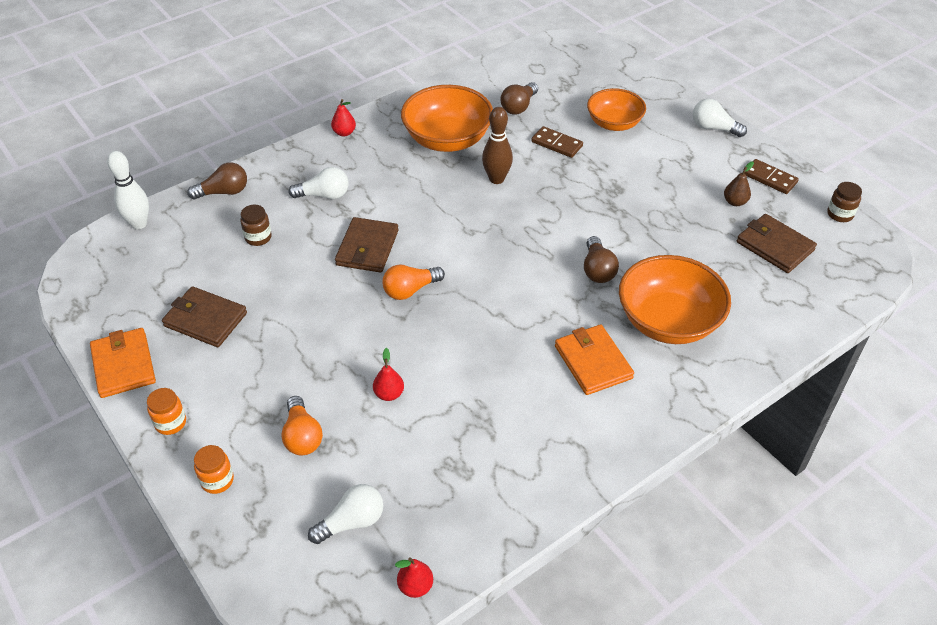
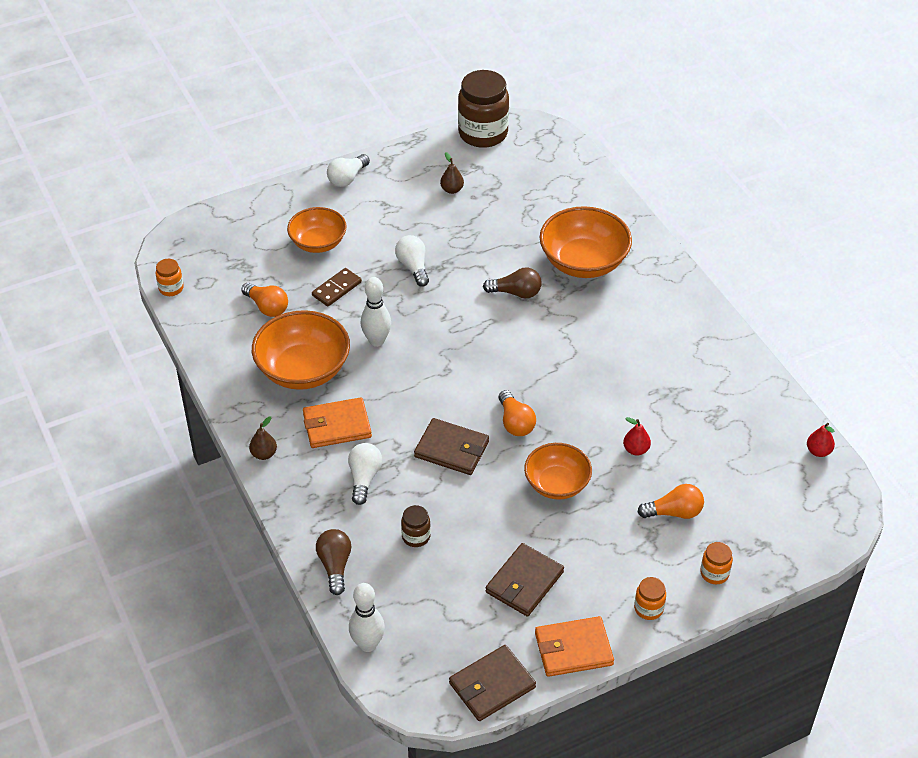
camera: 80 degrees left, 0 degrees up
(332, 331) = (557, 484): none -> orange bowl
(344, 133) = (264, 454): red pear -> brown pear
(351, 522) = (761, 485): white light bulb -> white light bulb (413, 267)
(496, 179) = (376, 341): brown bowling pin -> white bowling pin
(519, 106) = (267, 307): brown light bulb -> orange light bulb
(523, 52) = (171, 288): none -> orange jar
(593, 362) = (620, 315): orange wallet -> orange wallet (337, 426)
(770, 178) = (427, 161): brown domino -> none
(774, 246) = (511, 180): brown wallet -> brown wallet (492, 685)
(840, 214) = (483, 133): brown jar -> brown jar, size x2.19

